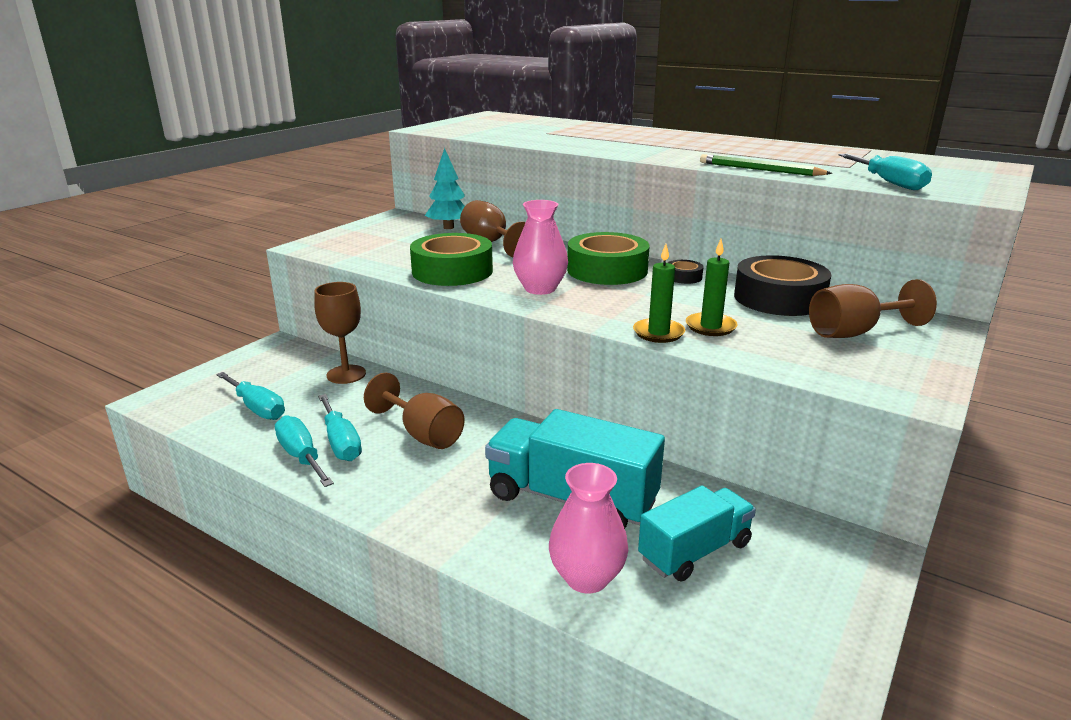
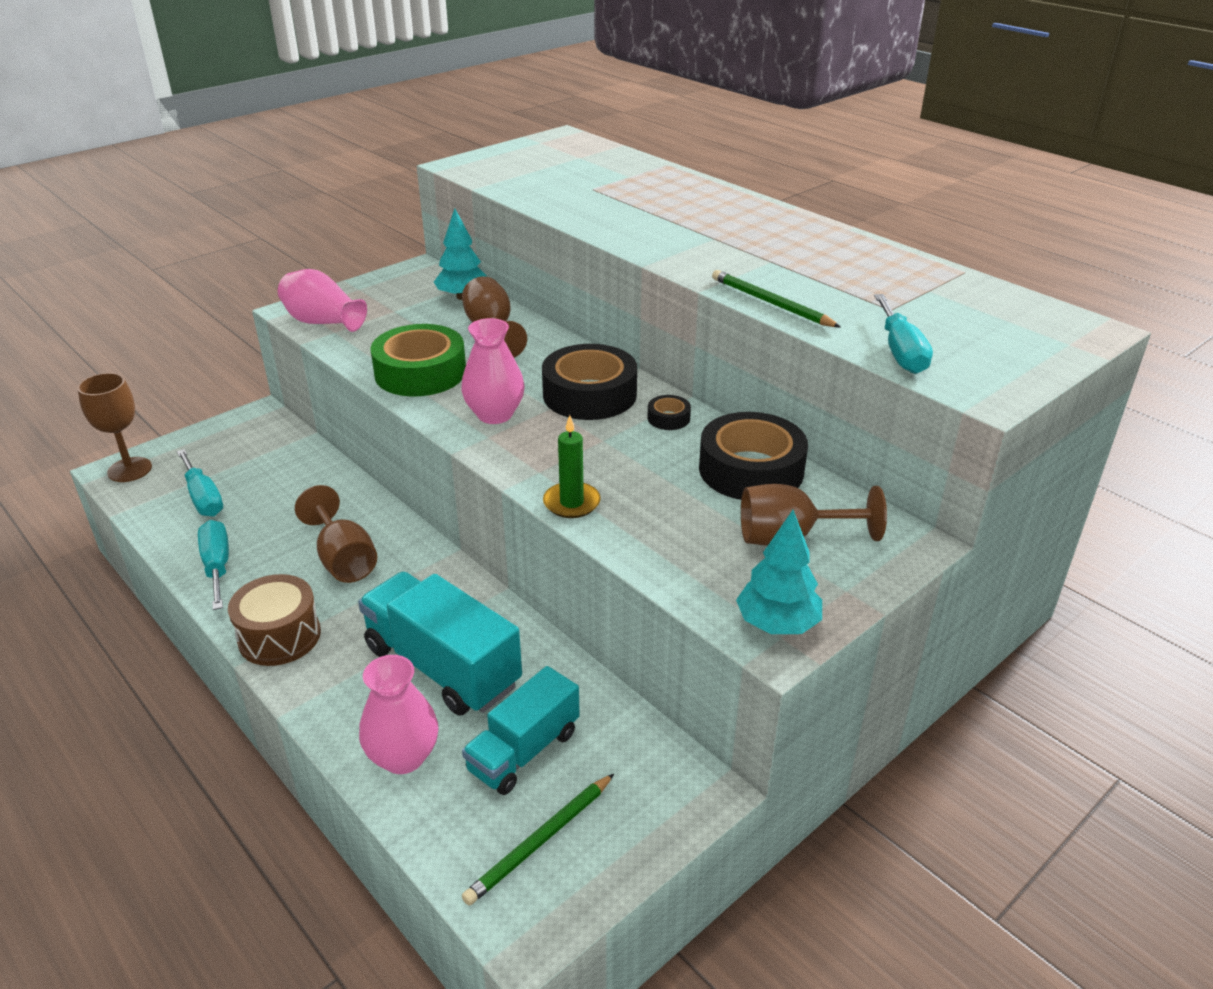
camera: 15 degrees right, 10 degrees up
(339, 250) = (323, 322): none -> pink vase
(341, 442) = (261, 555): turquoise screwdriver -> none
(346, 374) = (307, 467): brown goblet -> brown goblet (130, 470)
(398, 501) = (279, 636): none -> brown drum
(607, 270) = (589, 394): green tape -> black tape
(695, 551) = (523, 751): turquoise truck -> turquoise truck turned 150 degrees clockwise
(710, 327) = (635, 502): green candle -> none
(768, 622) = (540, 841): none -> green pencil
(906, 385) = (777, 624): none -> turquoise tree

